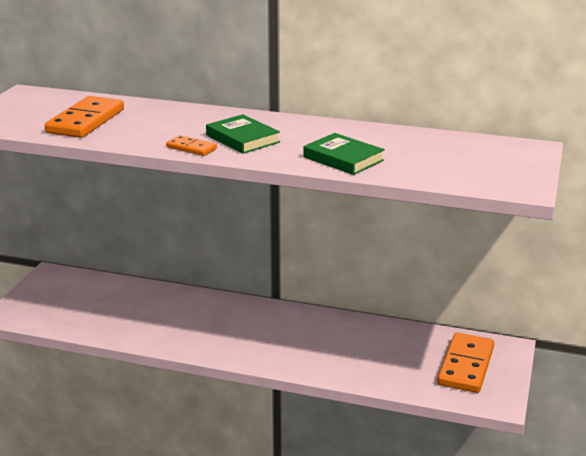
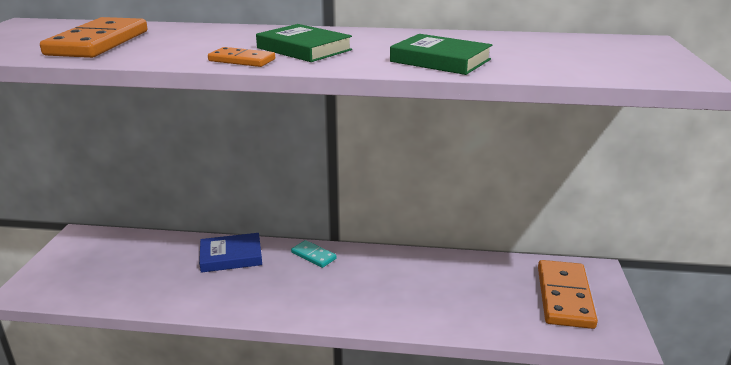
camera: 10 degrees left, 0 degrees up
(180, 303) = (231, 256): none -> blue book
(253, 310) = (313, 255): none -> turquoise domino

